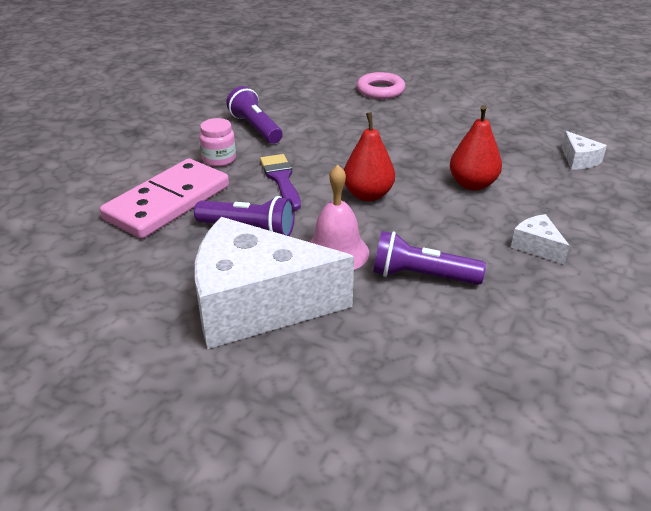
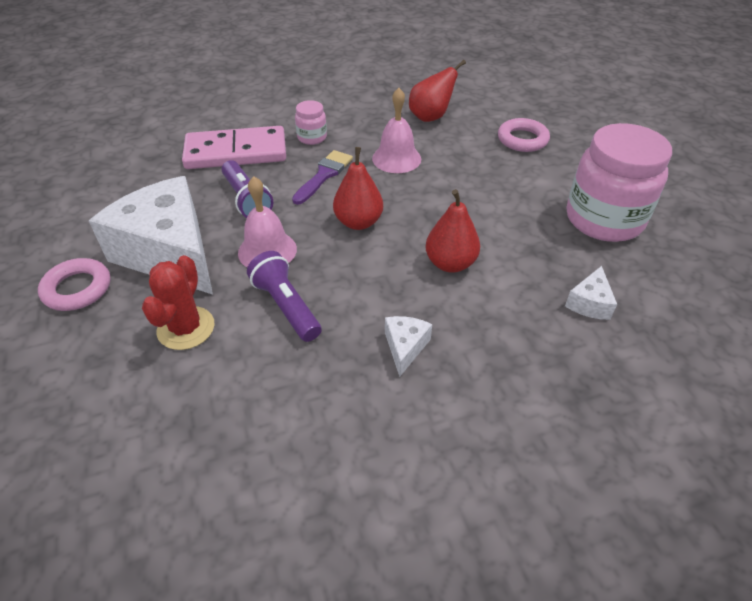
camera: 45 degrees right, 10 degrees up
(221, 387) = (77, 289): none -> pink ring
(255, 128) = (373, 125): purple flashlight -> none
(290, 104) = (430, 117): none -> red pear
(316, 141) = (396, 158): none -> pink bell
(377, 342) = (186, 328): none -> red cactus
(507, 113) = (604, 219): none -> pink jar

